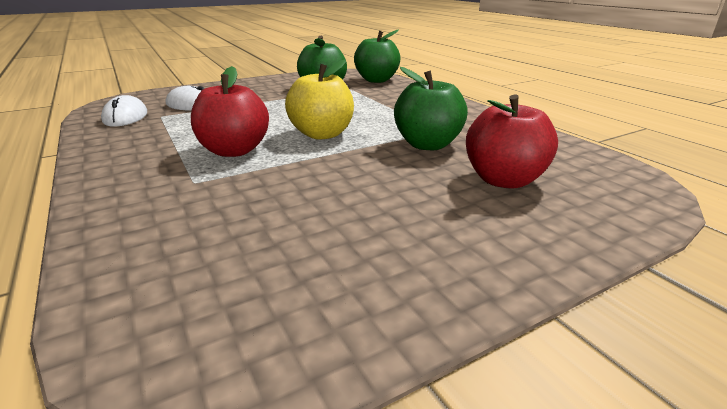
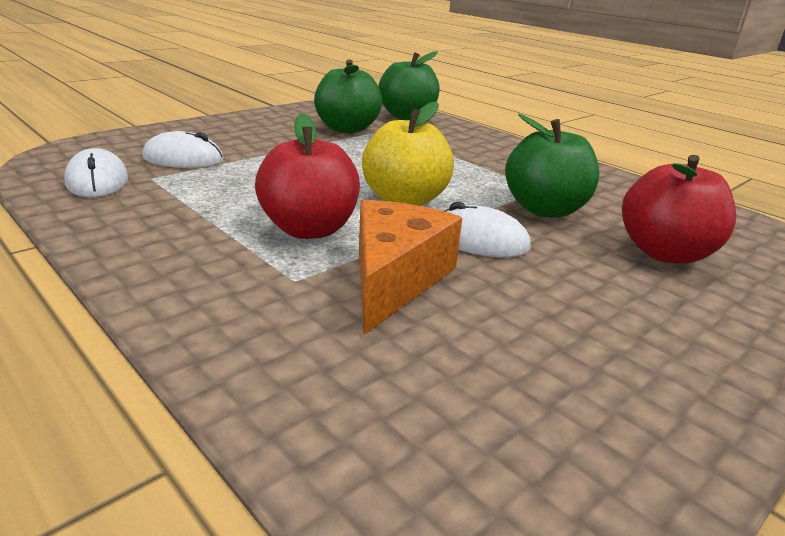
camera: 15 degrees left, 0 degrees up
(264, 185) = (395, 279): none -> orange cheese
(353, 163) = (479, 240): none -> white mouse

